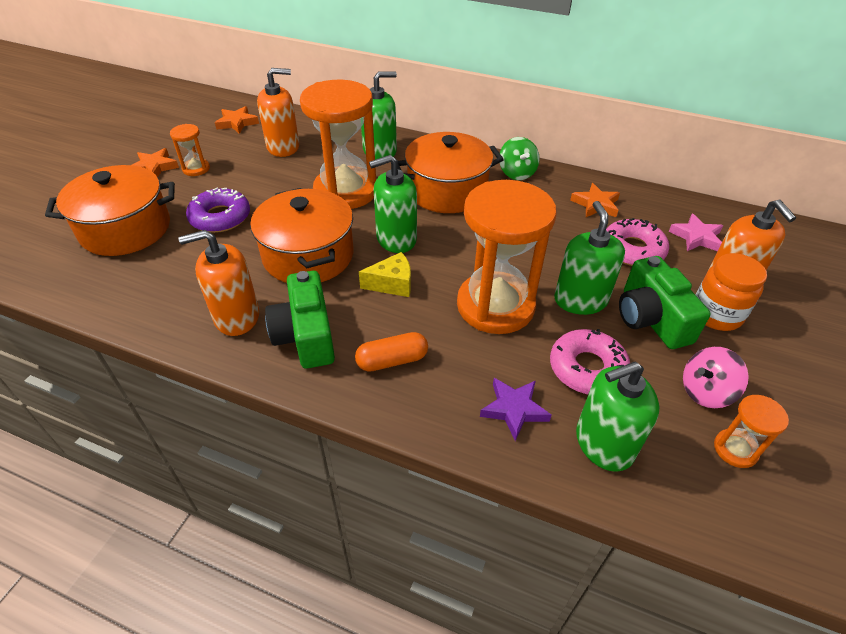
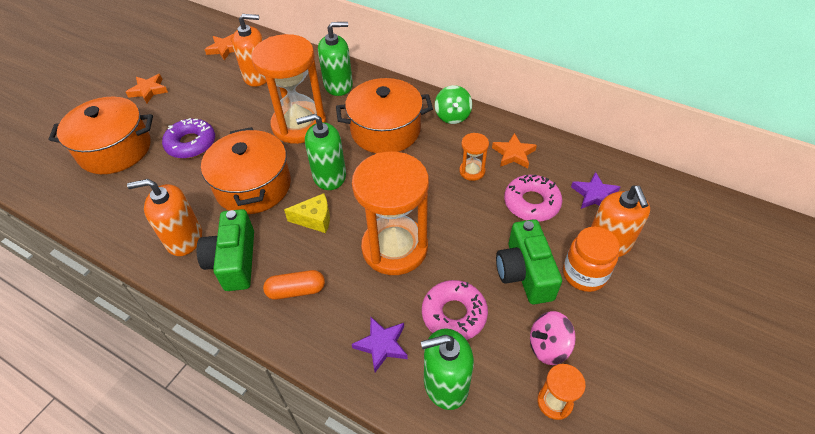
camera: 10 degrees right, 5 degrees up
(196, 169) = (181, 94): orange hourglass -> orange hourglass (472, 171)
(580, 300) = (469, 249): green soap dispenser -> none
(696, 237) = (594, 195): pink star -> purple star

